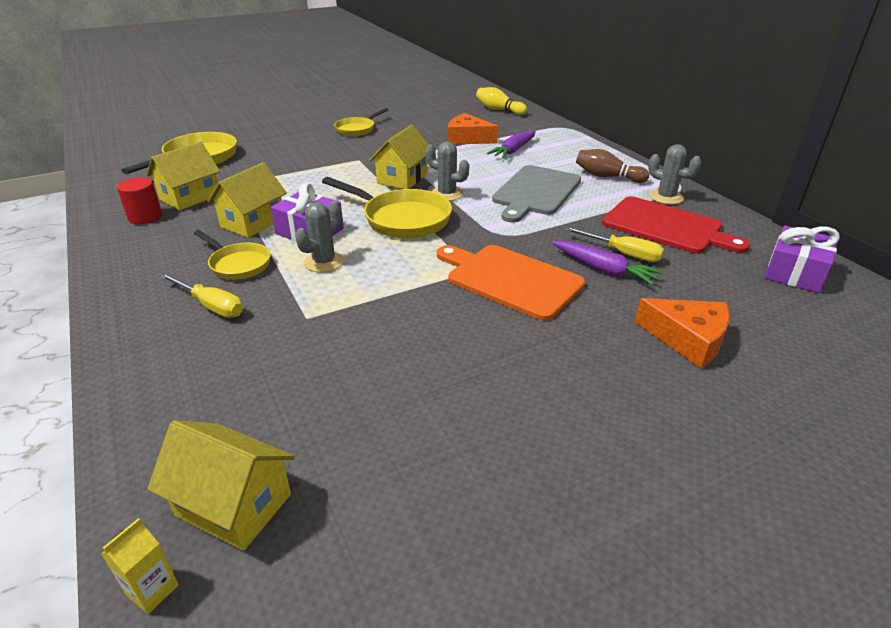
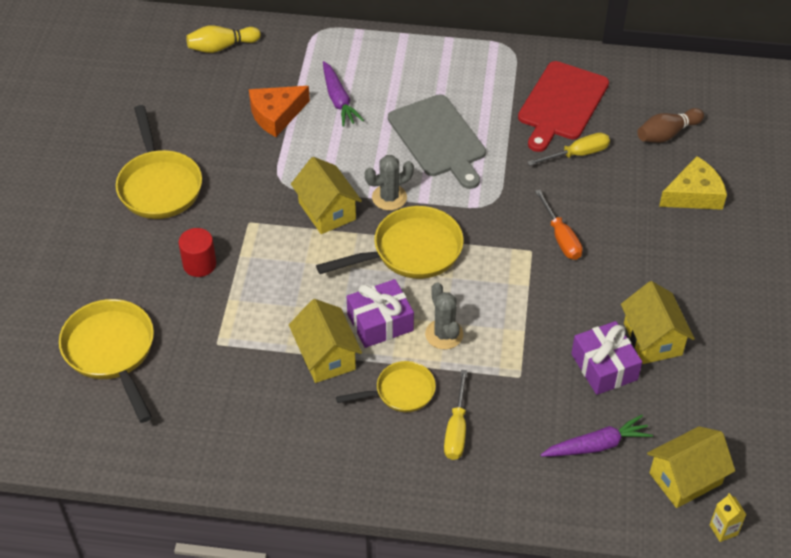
camera: 55 degrees left, 15 degrees up
(145, 217) = (239, 435): red cylinder -> red cylinder (199, 264)
(190, 197) = (221, 387): yellow house -> yellow house (652, 339)
(211, 306) = (456, 429): yellow screwdriver -> yellow screwdriver turned 120 degrees clockwise
(357, 129) = (159, 185): yellow pan -> yellow pan, size x1.63
(510, 280) = (561, 237): orange cutting board -> orange screwdriver
(604, 269) = (589, 179): purple carrot -> purple carrot (597, 445)
(607, 177) = (452, 77): brown bowling pin -> brown bowling pin (667, 134)
(666, 197) = (518, 69): grey cactus -> none
(666, 226) = (561, 104): red cutting board -> red cutting board turned 135 degrees clockwise
(687, 339) = (694, 194): orange cheese -> yellow cheese
(795, 272) = (670, 88): purple gift -> purple gift (604, 367)

